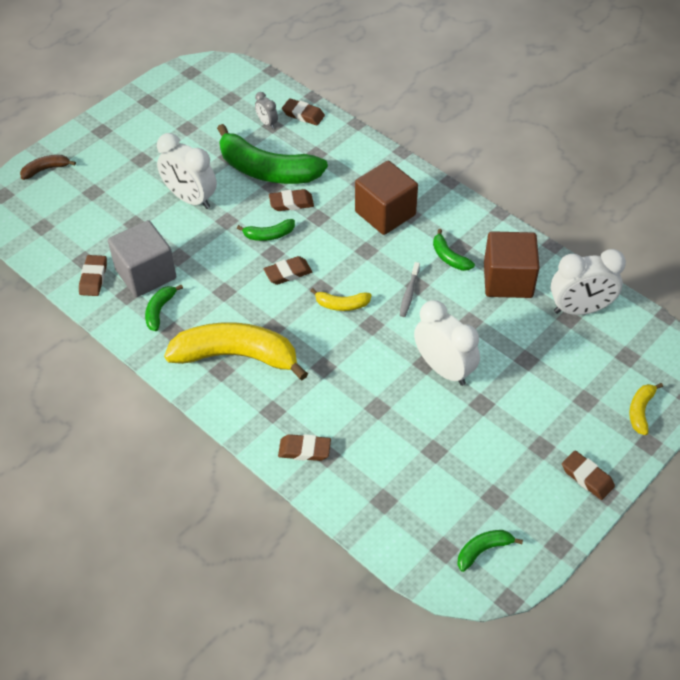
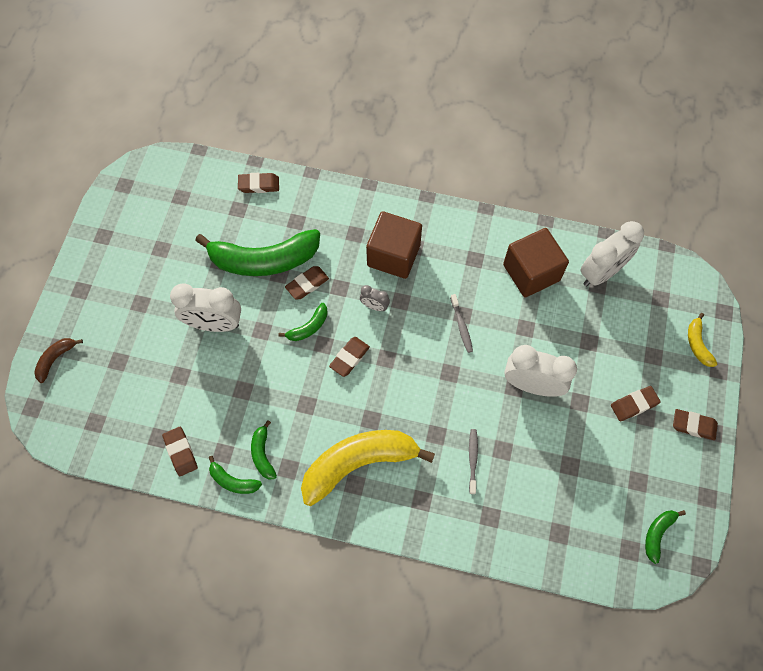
camera: 30 degrees left, 15 degrees up
(146, 274) = (225, 423): grey cube -> none
(267, 123) = (232, 209): grey clock -> grey clock (374, 306)
(304, 450) = (470, 522): brown eraser -> brown eraser (634, 405)
(342, 305) = (414, 366): yellow banana -> none
(343, 402) = (472, 459): none -> grey toothbrush
(449, 257) = (472, 273): green banana -> green banana (233, 481)

